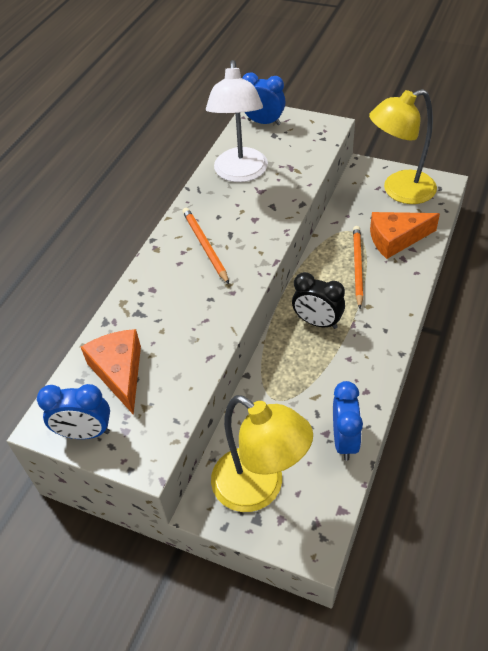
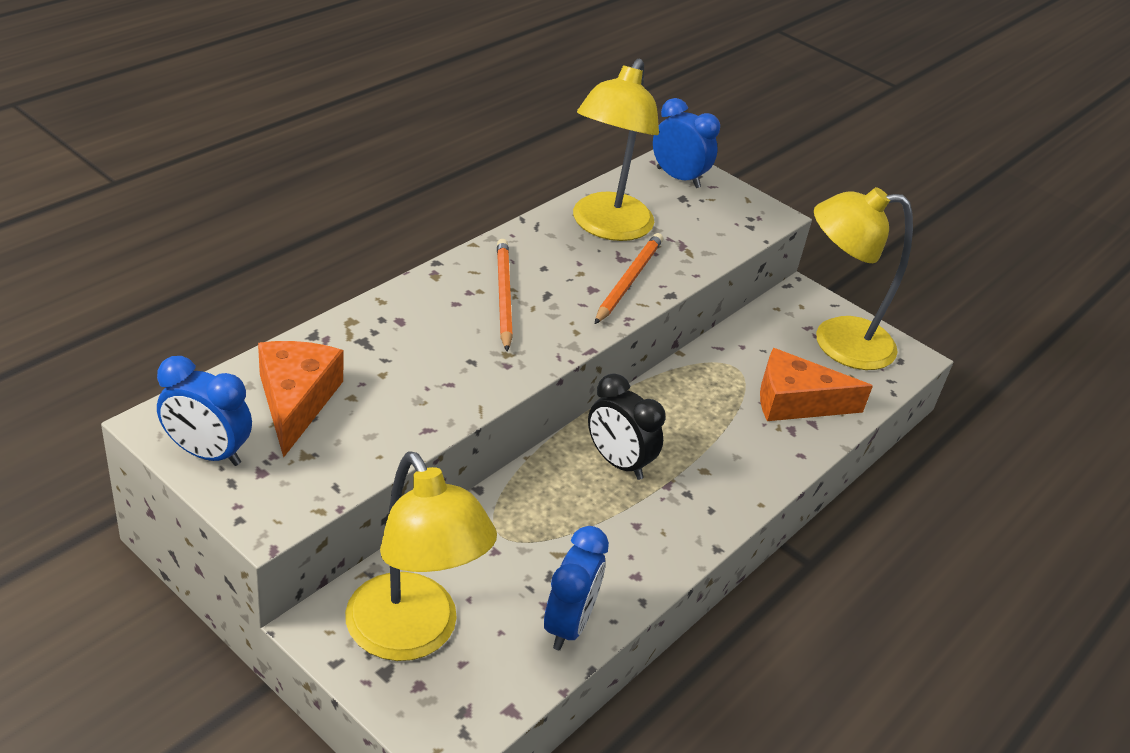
camera: 10 degrees right, 10 degrees down
(240, 173) = (606, 227): white lamp -> yellow lamp
(357, 267) = (717, 415): orange pencil -> orange pencil (628, 280)

